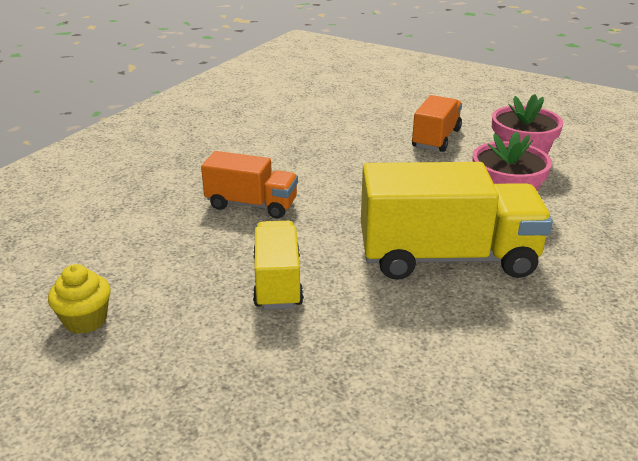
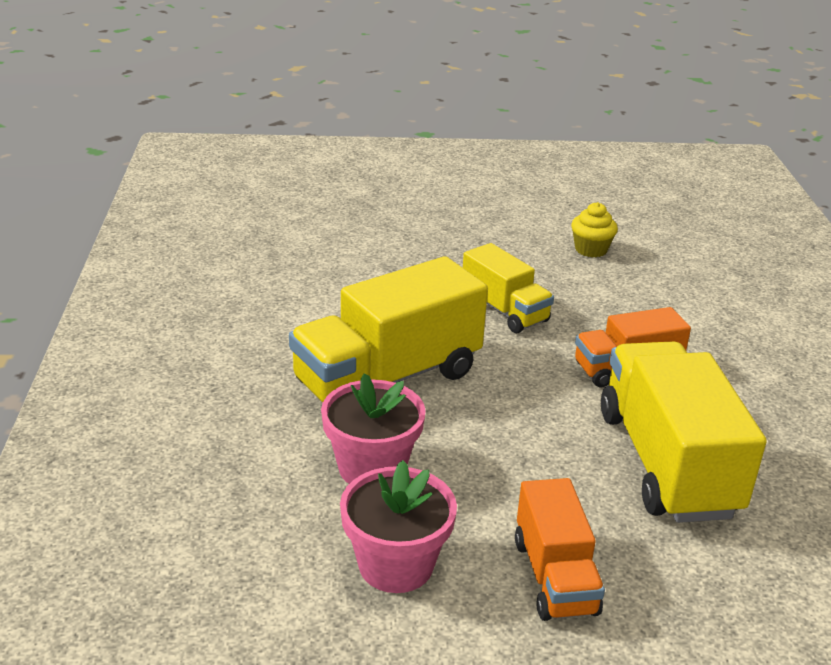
camera: 145 degrees right, 0 degrees up
(311, 156) = (666, 463): none -> yellow truck

